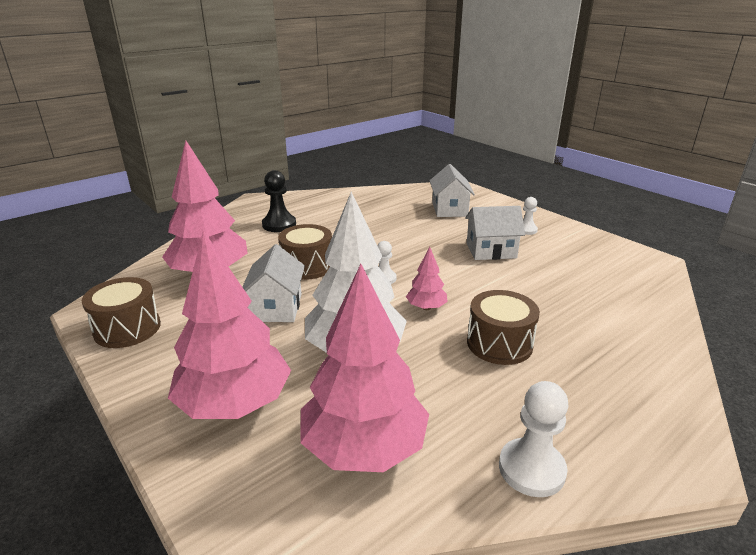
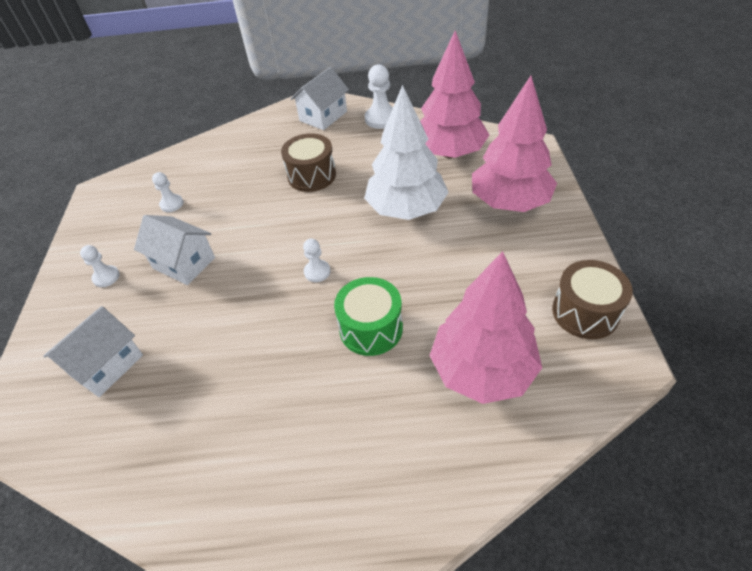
camera: 140 degrees left, 20 degrees up
(276, 307) = (438, 278): white house -> white house (323, 116)
(279, 225) = (339, 456): black pawn -> none
(307, 266) = (371, 328): brown drum -> green drum
(426, 307) = (320, 223): pink tree -> none
(577, 274) = (171, 204): none -> white pawn

